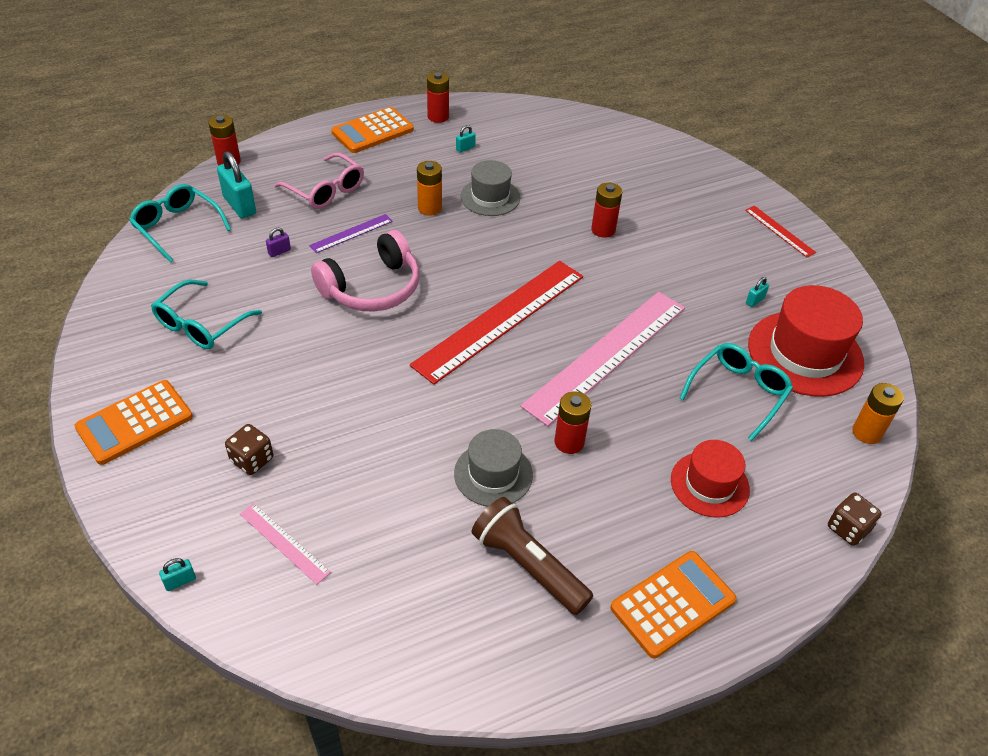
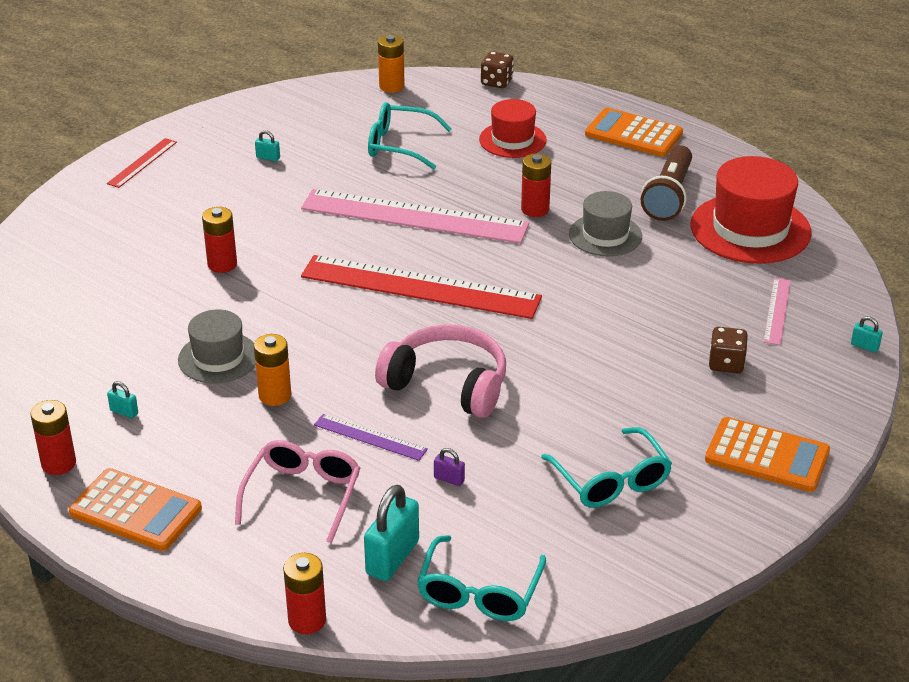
camera: 115 degrees left, 10 degrees down
(201, 324) = (611, 480): turquoise glasses -> turquoise glasses turned 60 degrees clockwise
(805, 353) = (321, 123): red hat -> red hat (750, 229)

